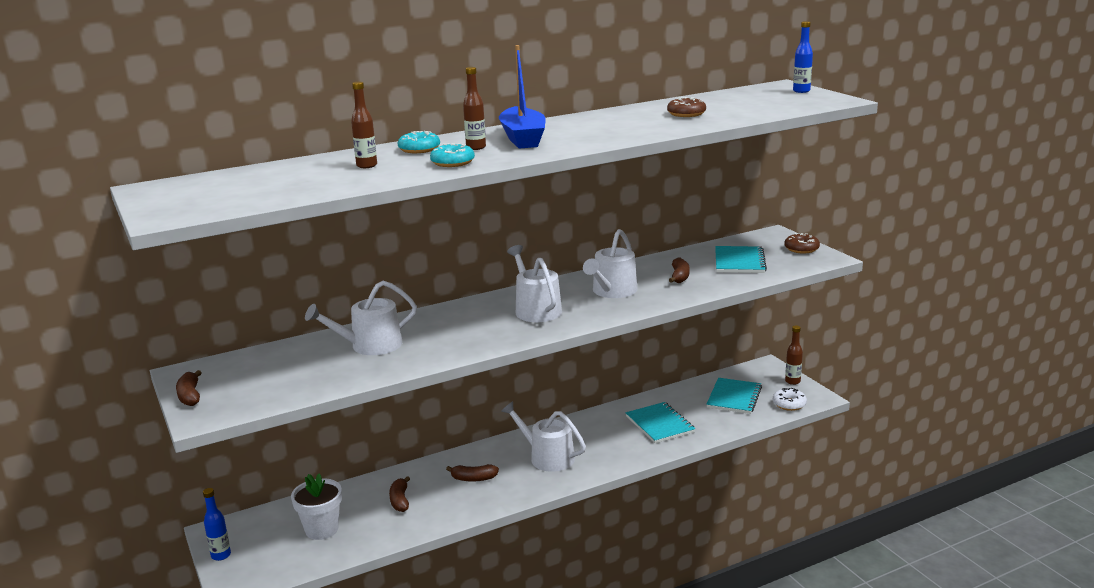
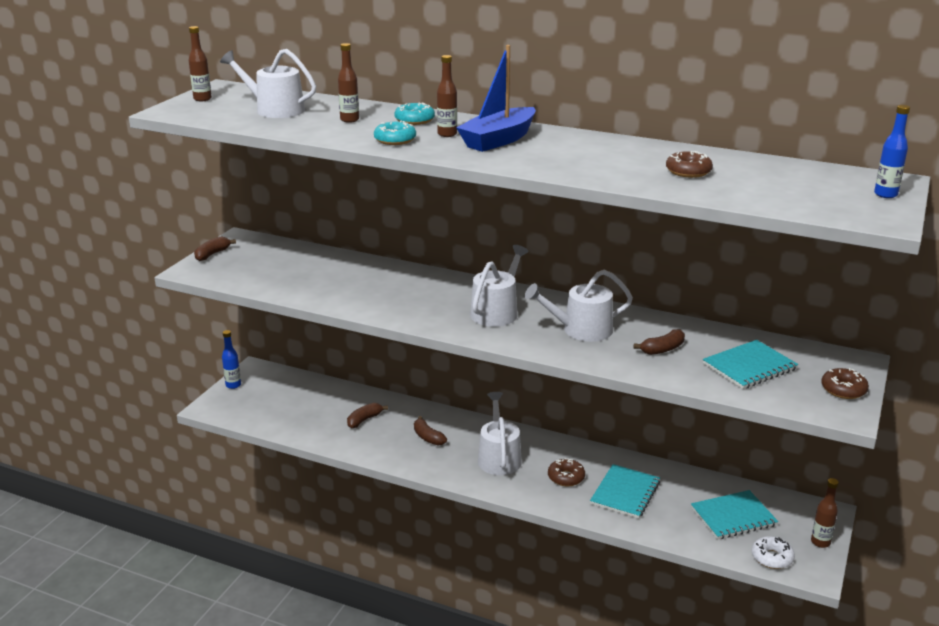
camera: 50 degrees right, 5 degrees up
(163, 200) = (202, 99): none -> brown bottle
(322, 529) = (297, 407): white flower pot -> none
(370, 346) = (350, 277): white watering can -> white watering can (275, 109)
(611, 439) = (566, 477): none -> brown donut

